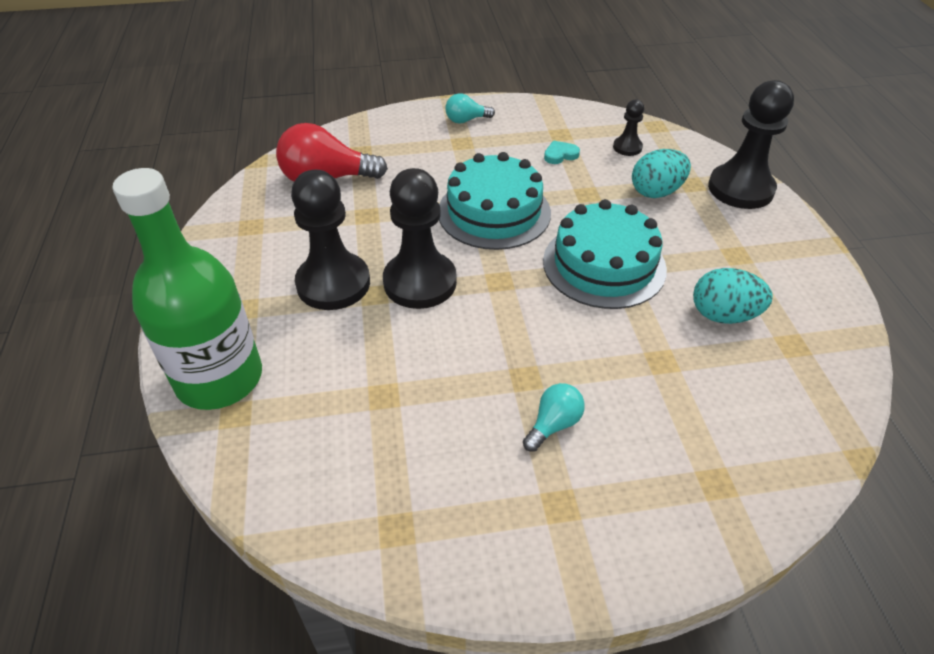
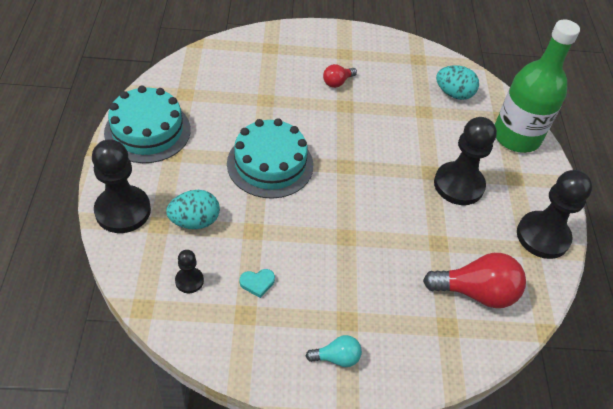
camera: 175 degrees left, 5 degrees up
(420, 282) = (399, 175): black pawn -> black pawn (542, 236)
(494, 212) = (336, 226): turquoise cake -> turquoise cake (147, 131)
(553, 424) = (337, 82): turquoise light bulb -> red light bulb
(723, 315) = (213, 117): turquoise egg -> turquoise egg (453, 94)

